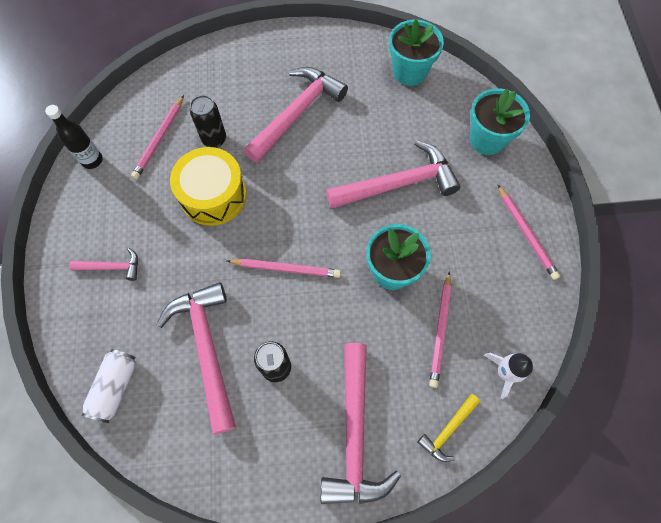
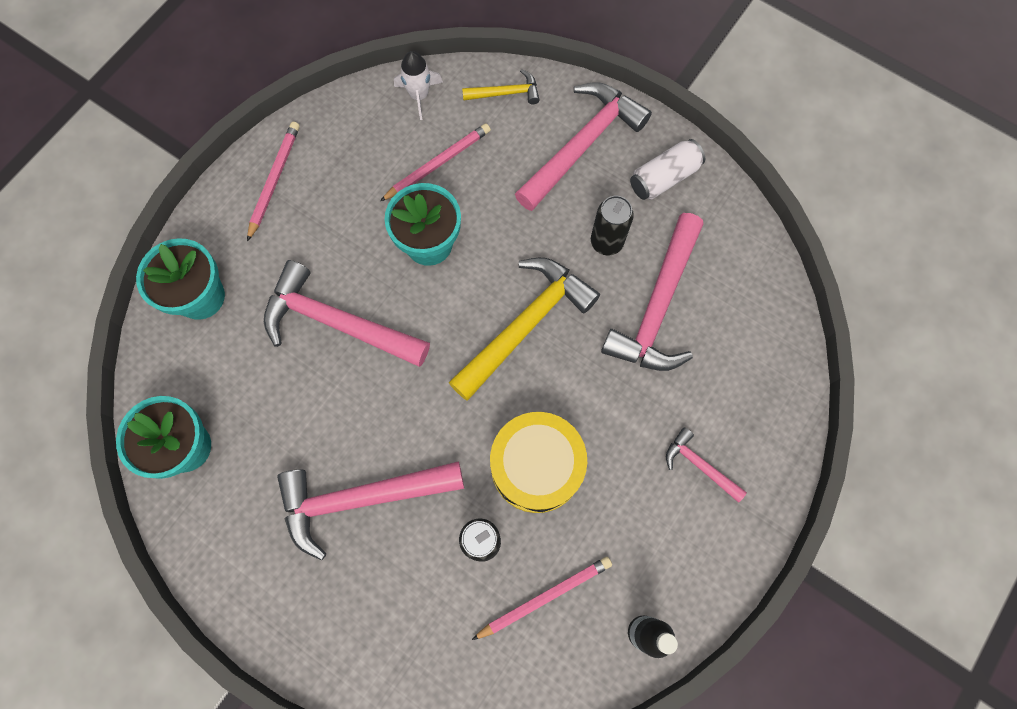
camera: 140 degrees left, 5 degrees up
(115, 387) = (765, 336): white can -> white can (664, 178)
(285, 269) = (526, 324): pink pencil -> yellow hammer

